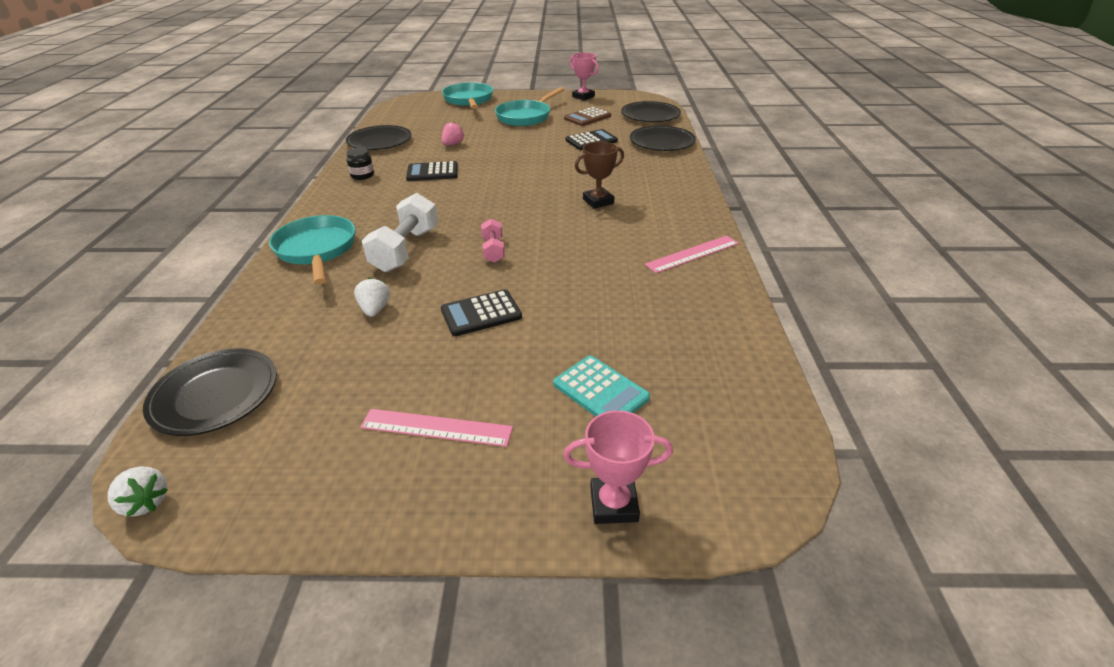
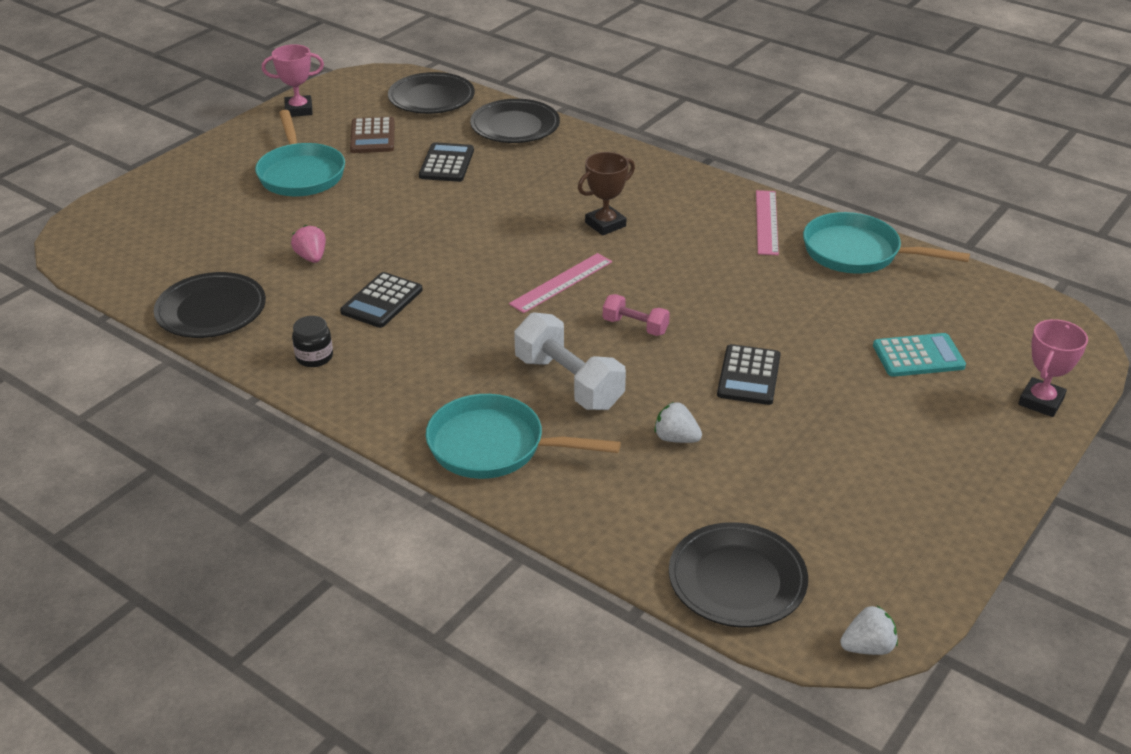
camera: 55 degrees left, 0 degrees up
(436, 427) = (896, 455): pink ruler -> pink ruler (561, 282)
(469, 100) = (164, 191): turquoise pan -> turquoise pan (857, 253)
(598, 201) = (605, 224): brown trophy -> brown trophy turned 45 degrees clockwise

